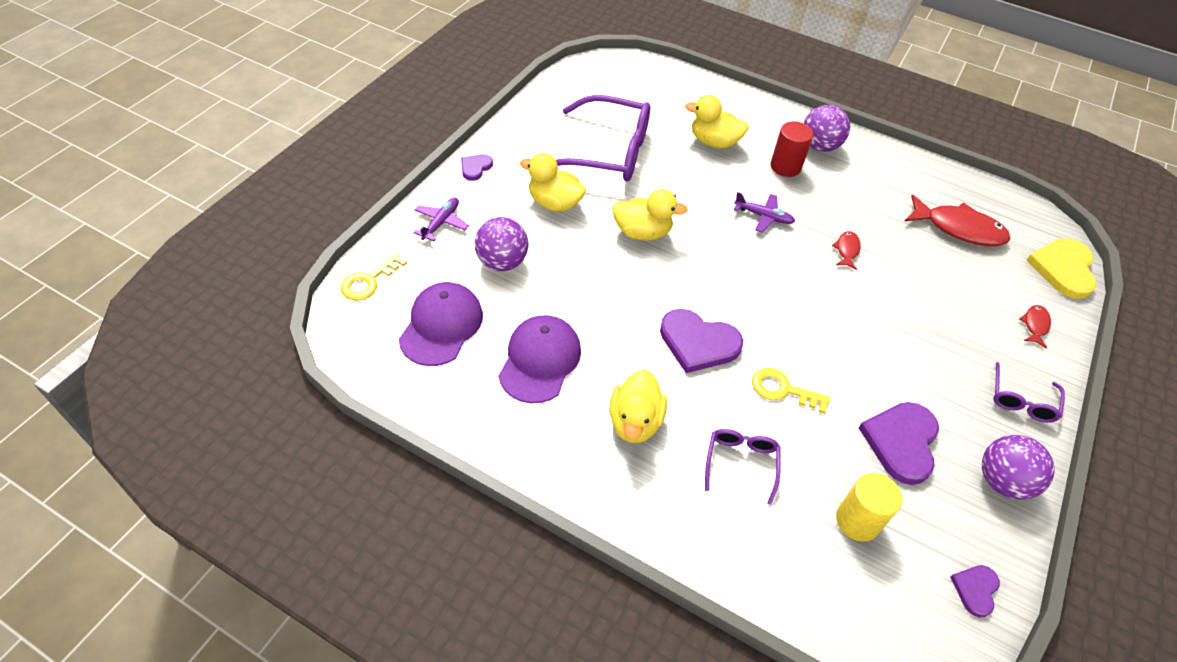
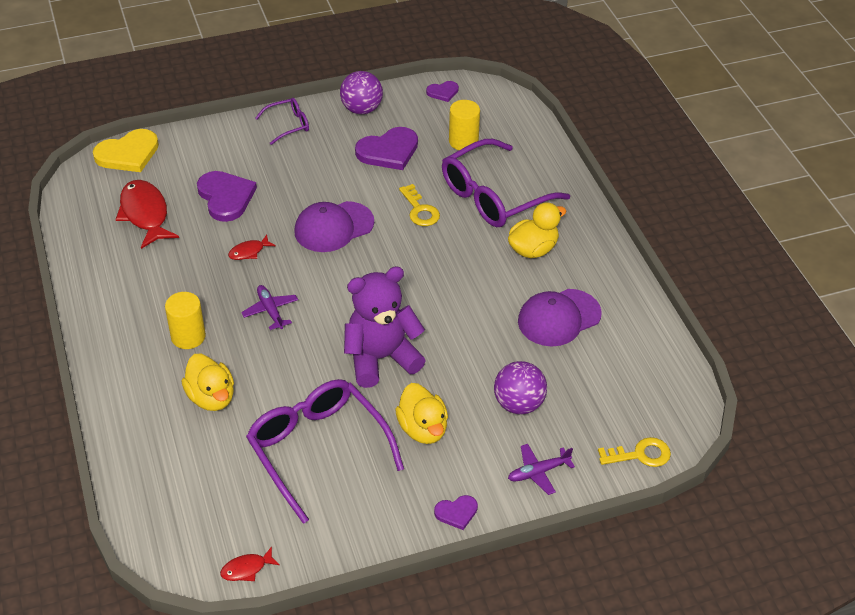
camera: 135 degrees left, 5 degrees down
(441, 326) = (609, 383): purple cap -> purple cap (333, 227)
(642, 232) = (381, 358): yellow duck -> purple teddy bear
(698, 343) = (438, 264): purple heart -> purple heart (226, 197)
(741, 463) = (494, 196): purple glasses -> purple glasses, size x2.05
(785, 167) = (188, 336): red cylinder -> yellow cylinder
(819, 146) = (130, 335): purple ball -> none
(1035, 325) = (209, 144): red fish -> red fish (247, 569)

